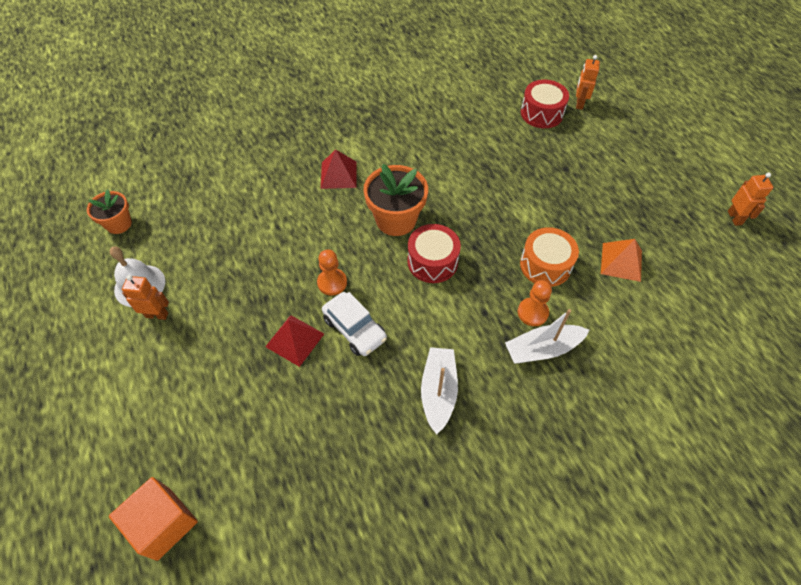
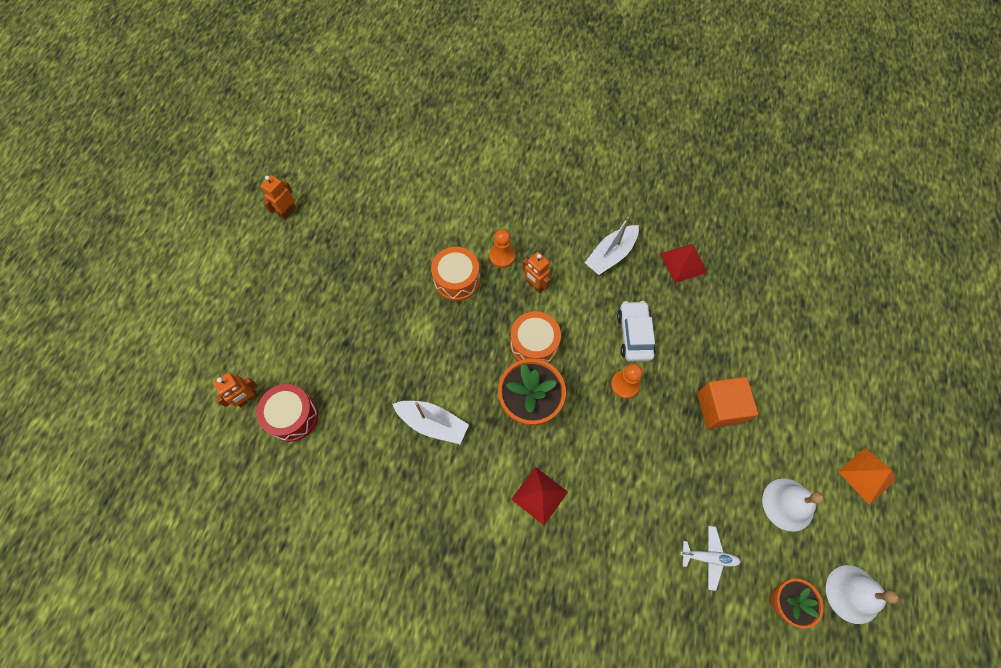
camera: 140 degrees left, 10 degrees up
(63, 259) = (853, 594): none -> white bell
(157, 315) = (783, 461): orange robot -> orange robot (535, 285)
(163, 523) = (832, 300): orange cube -> orange cube (719, 408)
(190, 214) = (708, 557): none -> white plane
(295, 340) = (683, 358): red pyramid -> red pyramid (683, 263)
(432, 261) = (534, 344): red drum -> orange drum
(542, 349) = (520, 231): white boat -> white boat (433, 423)
(621, 262) = (403, 243): orange pyramid -> orange pyramid (866, 475)

